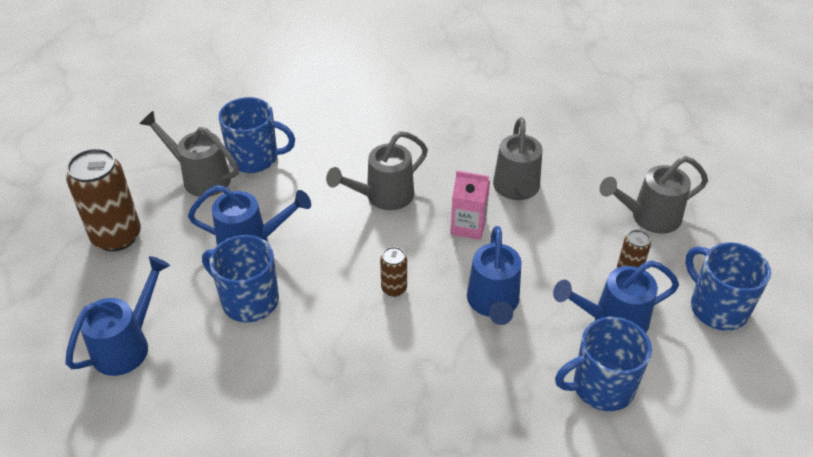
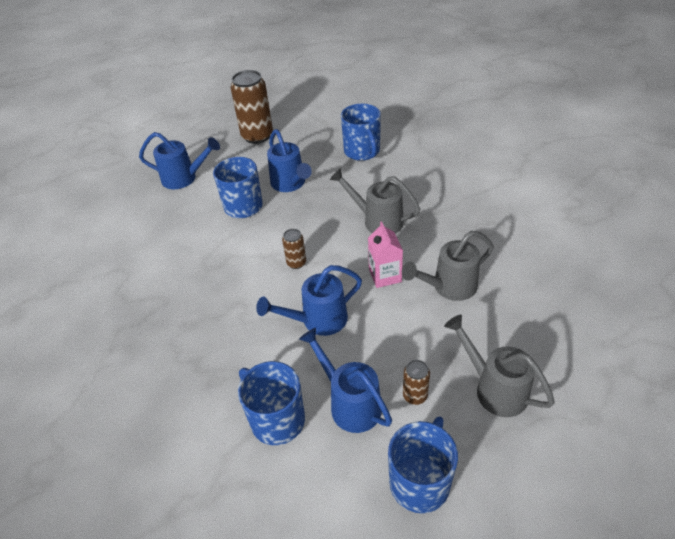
camera: 65 degrees right, 0 degrees up
(200, 177) = (327, 140): grey watering can -> none

